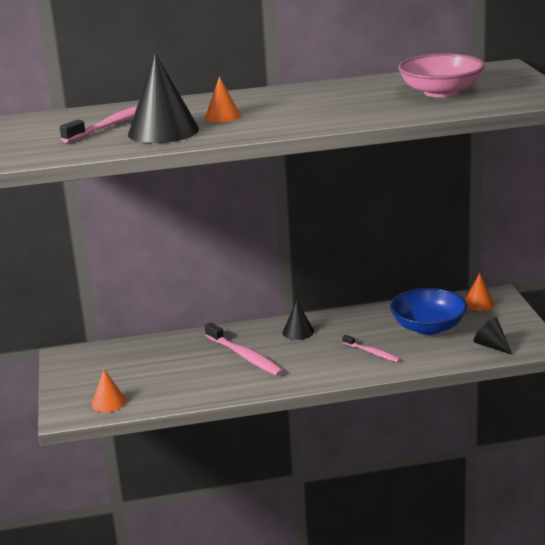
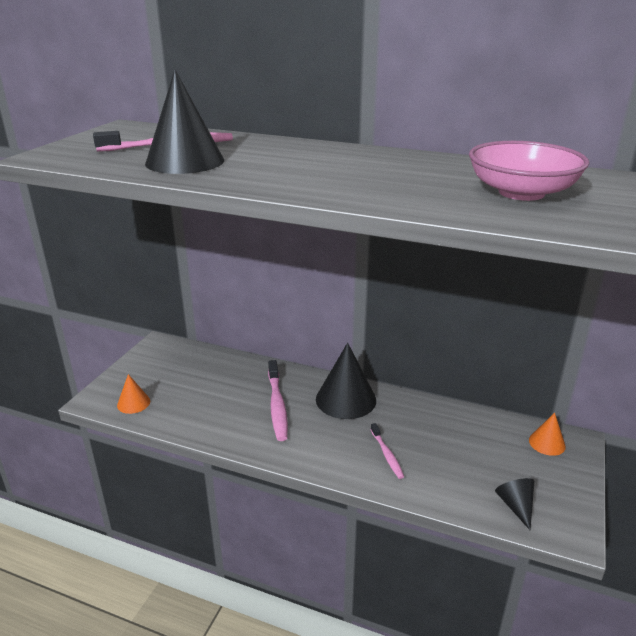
camera: 30 degrees right, 5 degrees up
(222, 116) = (260, 161): orange cone -> none
(298, 332) = (346, 399): black cone -> black cone, size x1.89
(428, 327) = (469, 449): blue bowl -> none

